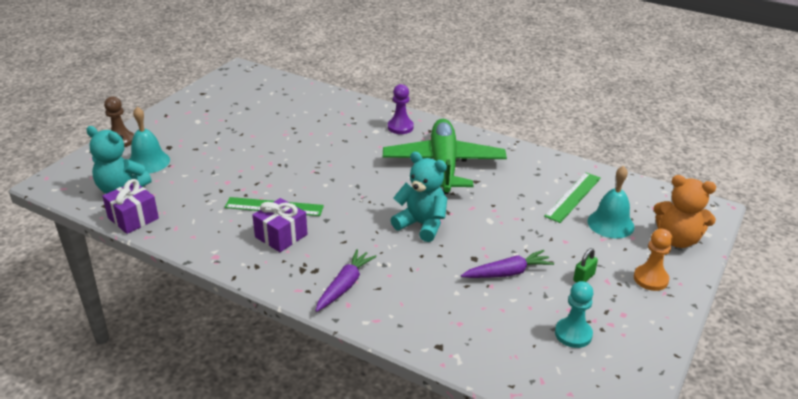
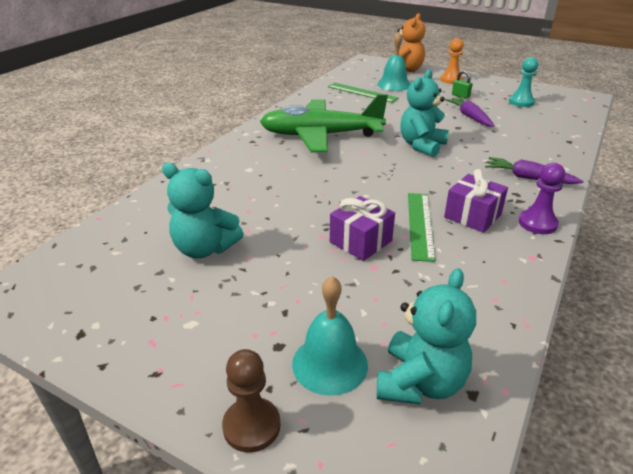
camera: 90 degrees left, 0 degrees up
(133, 218) = (492, 348): purple gift -> purple gift (360, 241)
(266, 120) = (204, 249): none -> turquoise teddy bear
(400, 127) = (243, 155): purple pawn -> purple pawn (537, 223)

